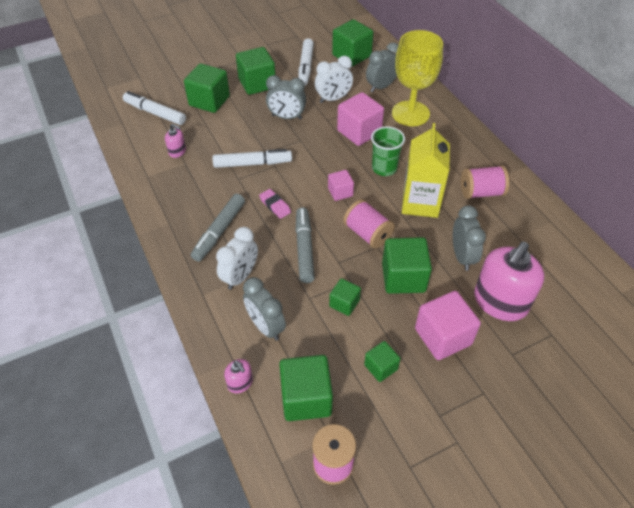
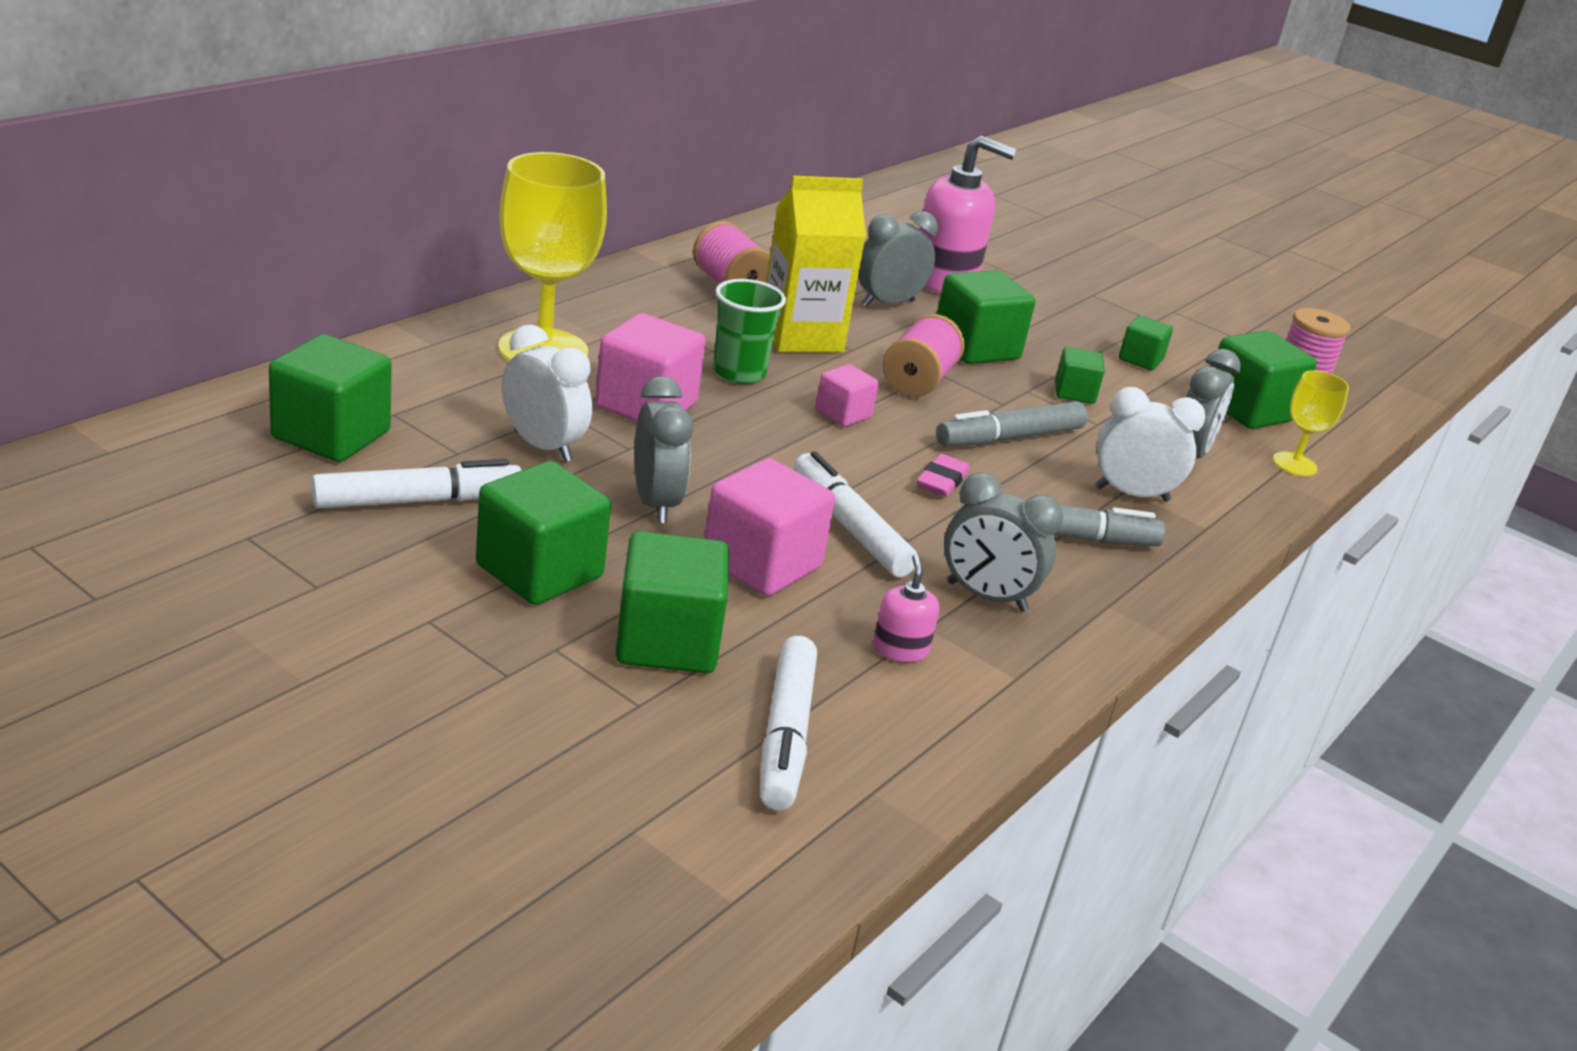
camera: 120 degrees left, 20 degrees down
(240, 383) = (1294, 464): pink soap dispenser -> yellow goblet
(381, 86) = (457, 387): grey clock -> grey clock (986, 597)
(443, 336) = (1044, 318): pink cube -> pink cube (761, 564)

